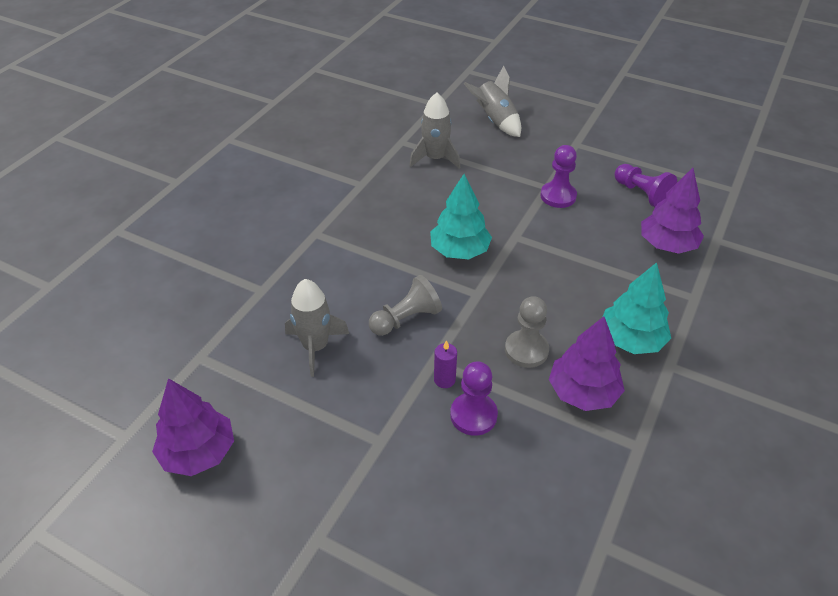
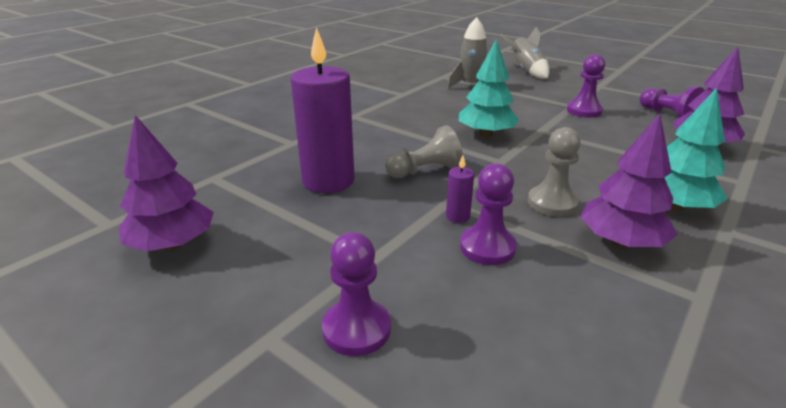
camera: 10 degrees right, 15 degrees down
(316, 347) = (328, 181): grey rocket -> purple candle
(382, 518) = (356, 329): none -> purple pawn

